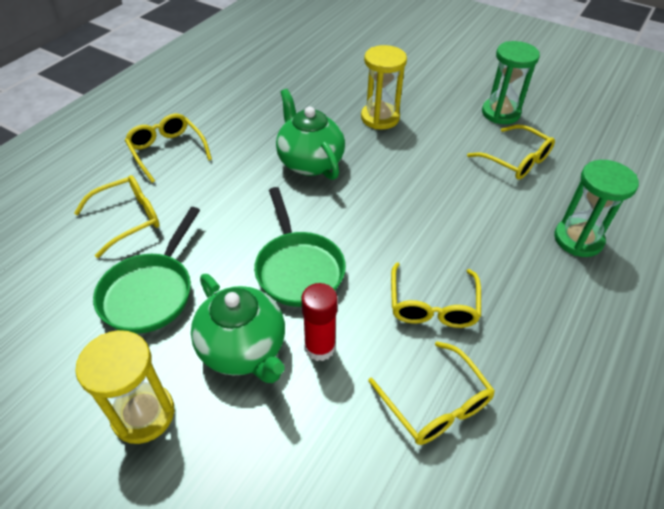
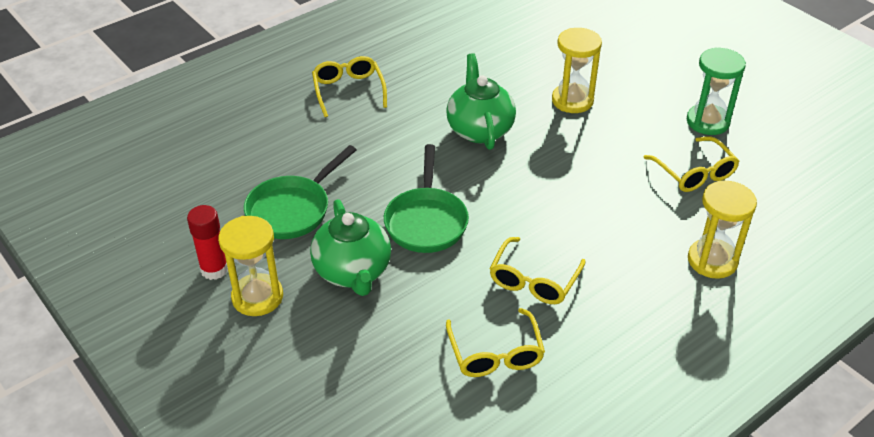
camera: 20 degrees right, 5 degrees down
(128, 219) = (293, 145): yellow glasses -> none
(320, 347) = (417, 287): red glue stick -> red glue stick (214, 269)
(578, 239) = (712, 260): green hourglass -> yellow hourglass

